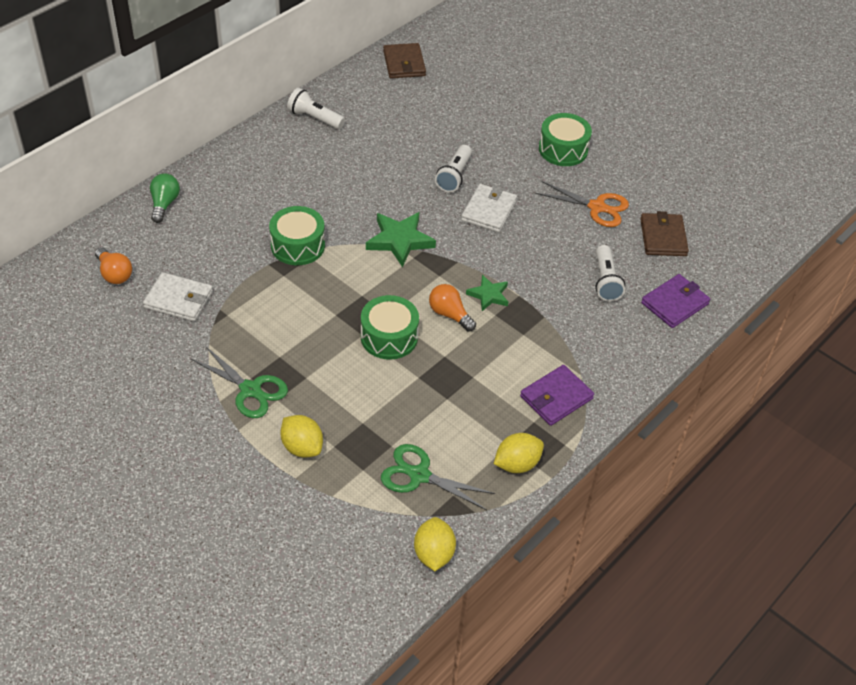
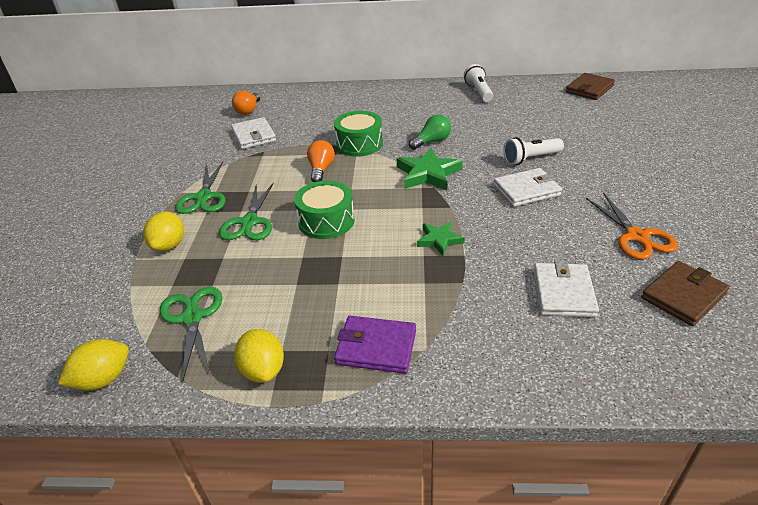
camera: 55 degrees right, 10 degrees down
(164, 204) = (325, 94): green light bulb -> green light bulb (432, 142)
(331, 381) = (249, 222): none -> green scissors
(449, 314) = (389, 234): orange light bulb -> orange light bulb (321, 170)
(517, 464) = (263, 370): yellow lemon -> yellow lemon turned 45 degrees clockwise
(563, 149) = (659, 184): green drum -> none
(605, 281) = (563, 293): white flashlight -> white wallet
(674, 303) = (618, 357): purple wallet -> none

